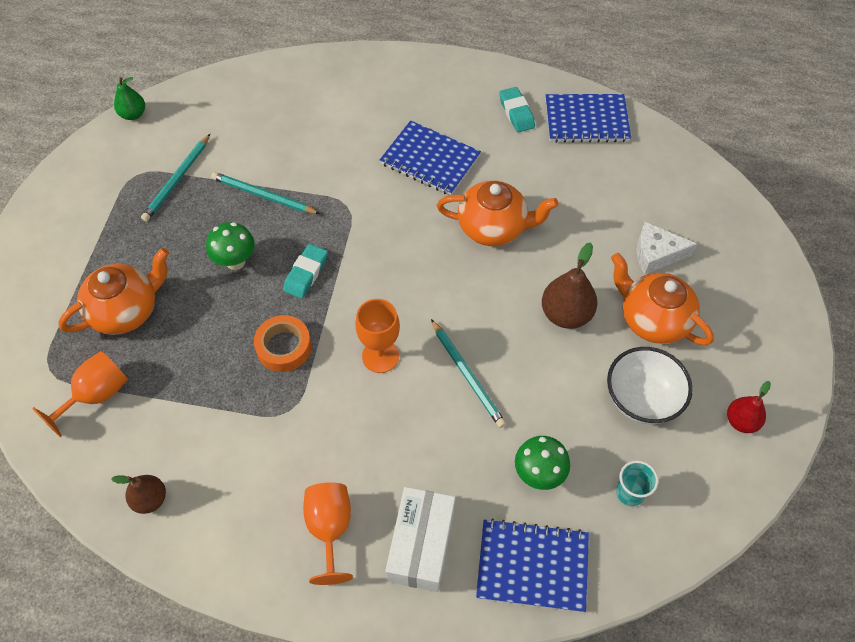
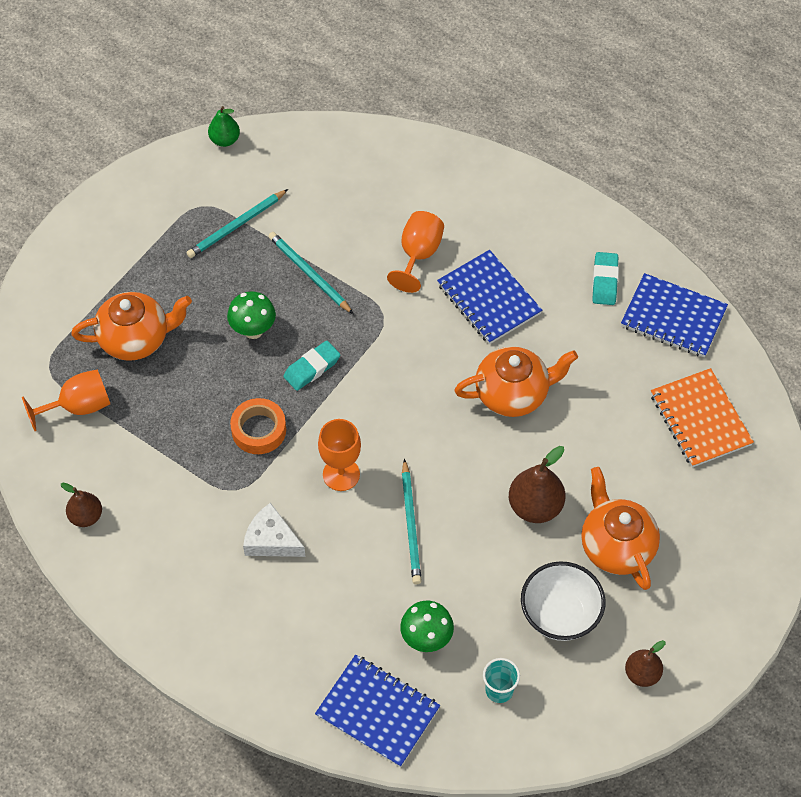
camera: 25 degrees right, 0 degrees up
(330, 528) = (222, 605): orange goblet -> orange goblet (418, 255)
(421, 544) = (292, 652): white box -> none
(493, 228) = (513, 394): orange teapot -> orange teapot turned 45 degrees counterclockwise
(655, 190) = (700, 419): none -> orange notebook
(656, 254) = (660, 484): white cheese -> white cheese (271, 540)
(741, 421) = (642, 674): red pear -> brown pear

